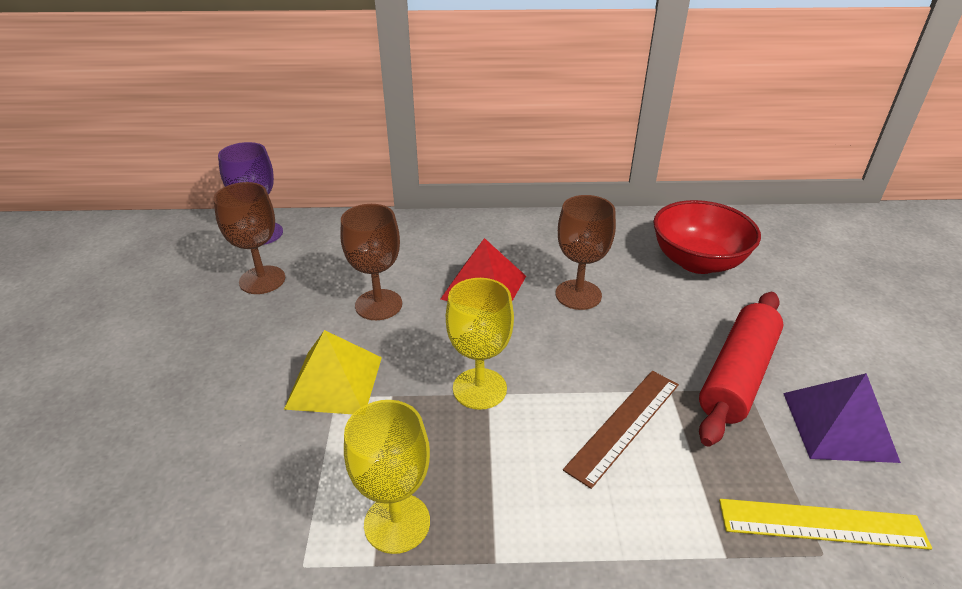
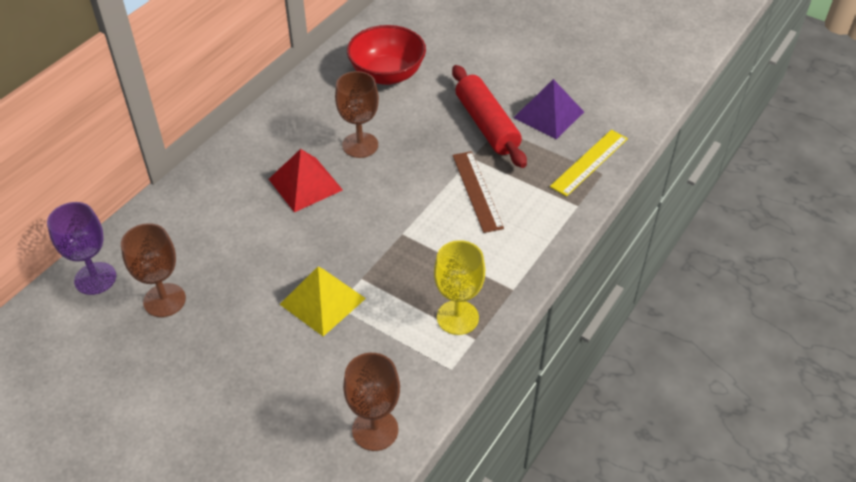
camera: 55 degrees left, 10 degrees up
(378, 305) = (266, 246): brown goblet -> brown goblet (375, 430)
(479, 388) = (395, 235): yellow goblet -> none

